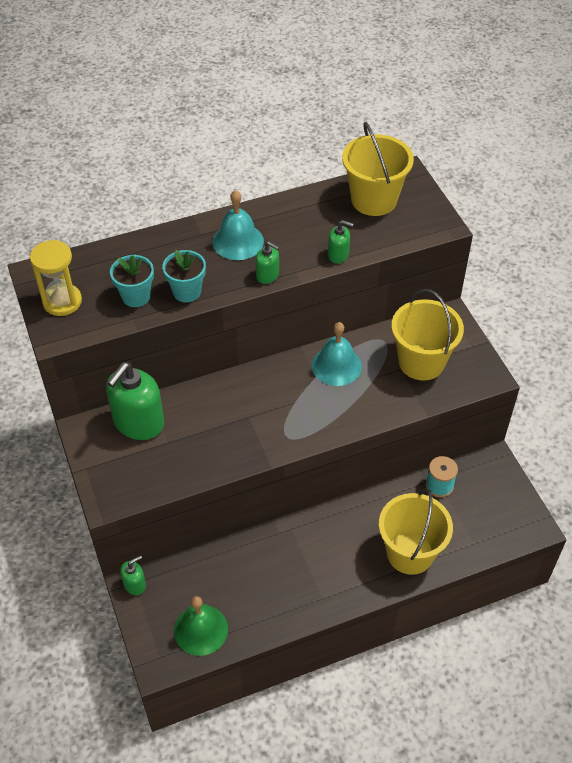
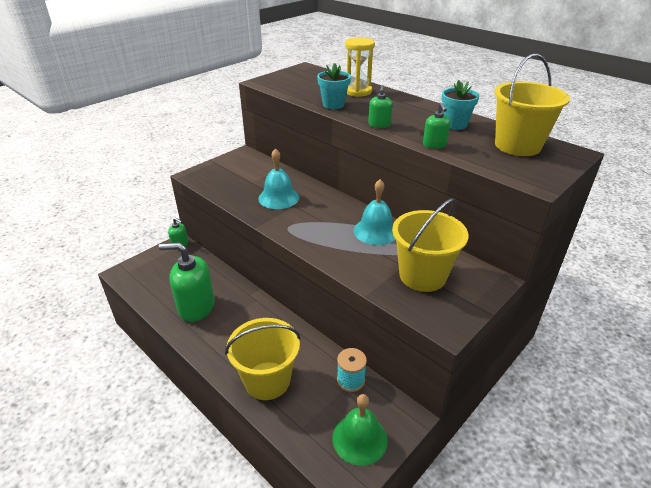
camera: 65 degrees right, 15 degrees down
(62, 301) = (289, 77): yellow hourglass -> yellow hourglass (357, 91)
(136, 296) = (313, 93): turquoise flower pot -> turquoise flower pot (455, 124)
(138, 423) = (260, 168): green soap dispenser -> green soap dispenser (196, 307)
(201, 629) = (154, 282): green bell -> green bell (359, 438)
(238, 241) = (400, 109): turquoise bell -> turquoise bell (278, 198)

